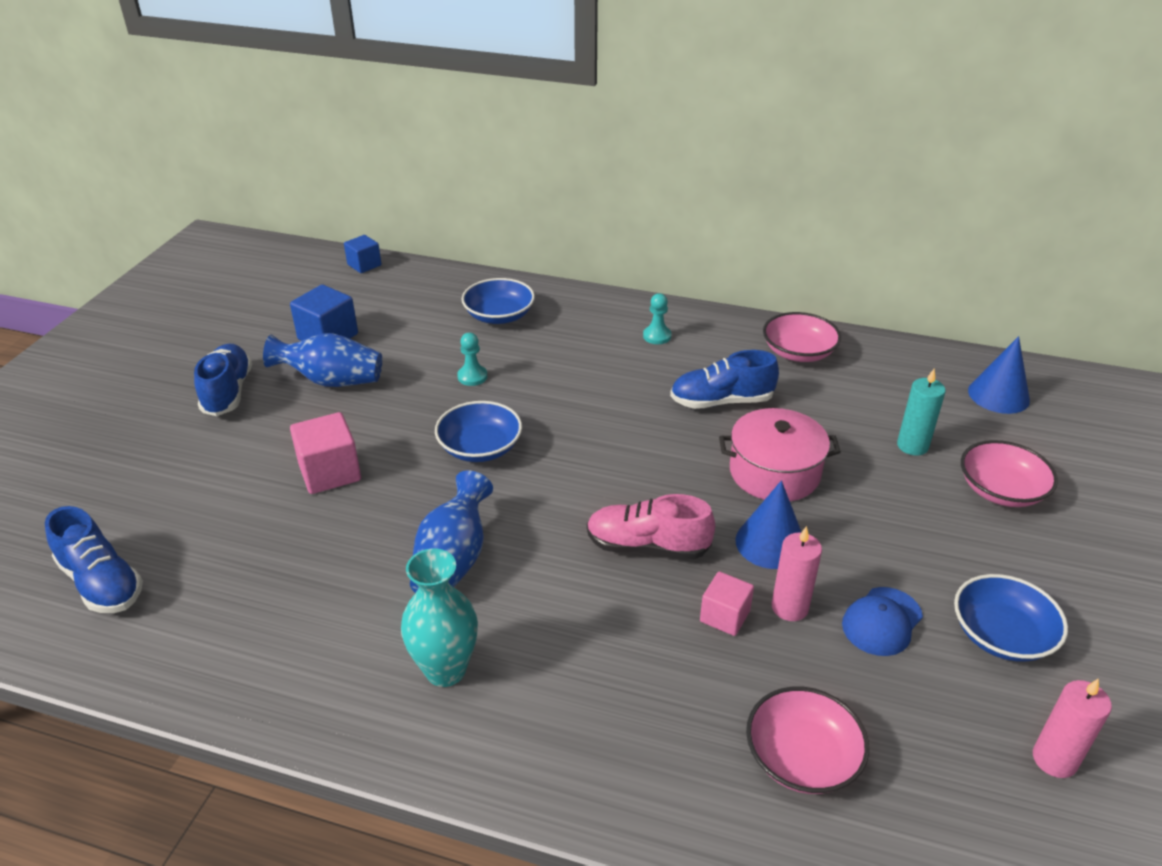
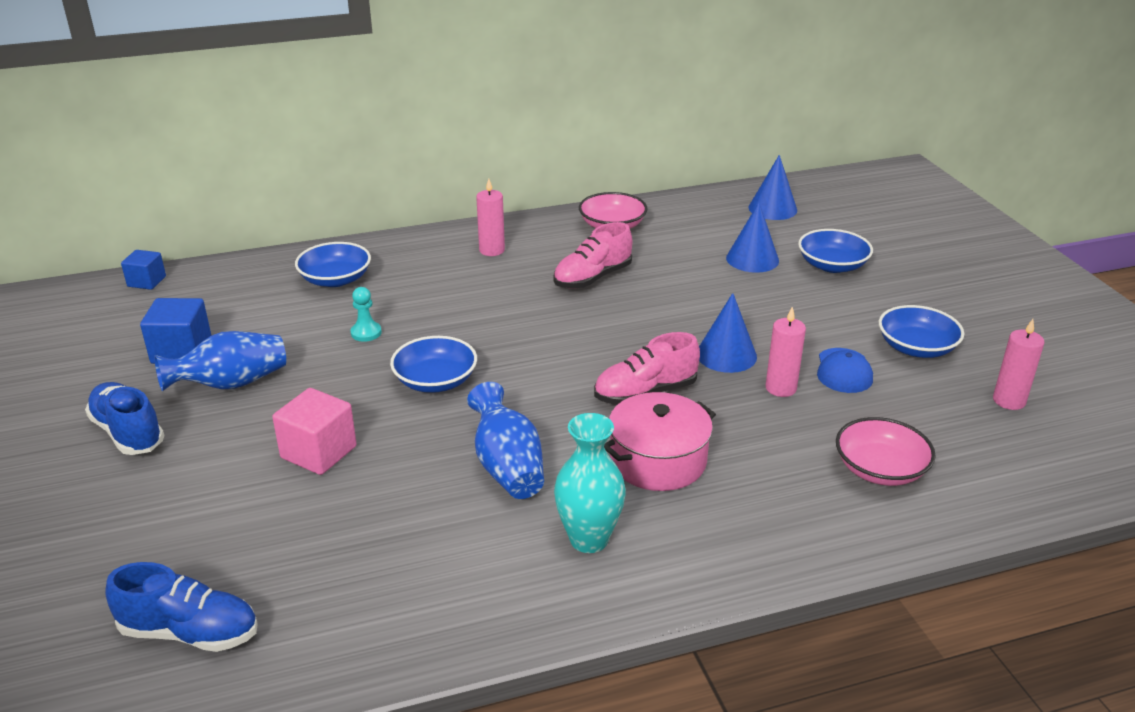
camera: 35 degrees left, 5 degrees down
(657, 336) = (492, 250): turquoise pawn -> pink candle
(721, 401) = (592, 278): blue shoe -> pink shoe
(724, 616) = (746, 412): pink cube -> none
(774, 472) = (681, 310): pink pot -> pink pot (658, 460)
(912, 446) = (752, 259): turquoise candle -> blue cone
(1001, 490) = (832, 265): pink bowl -> blue bowl

